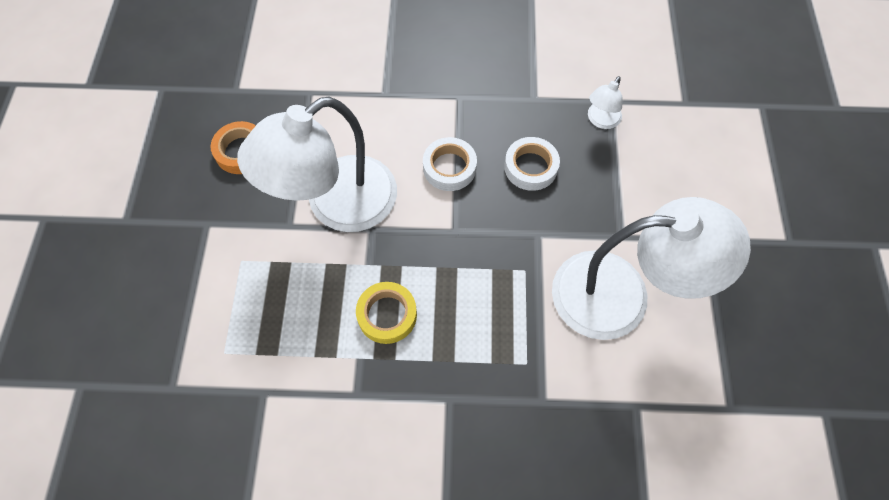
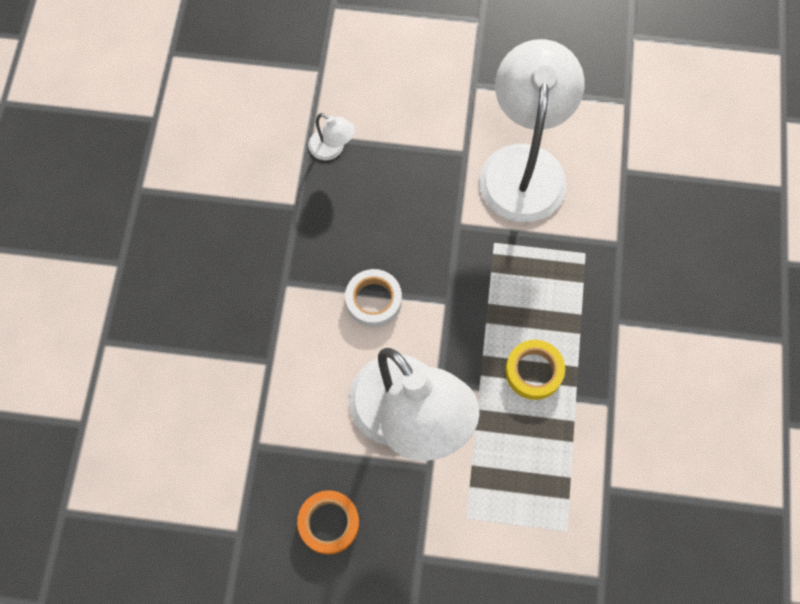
camera: 85 degrees left, 5 degrees up
(530, 167) = (381, 222): white tape -> none

